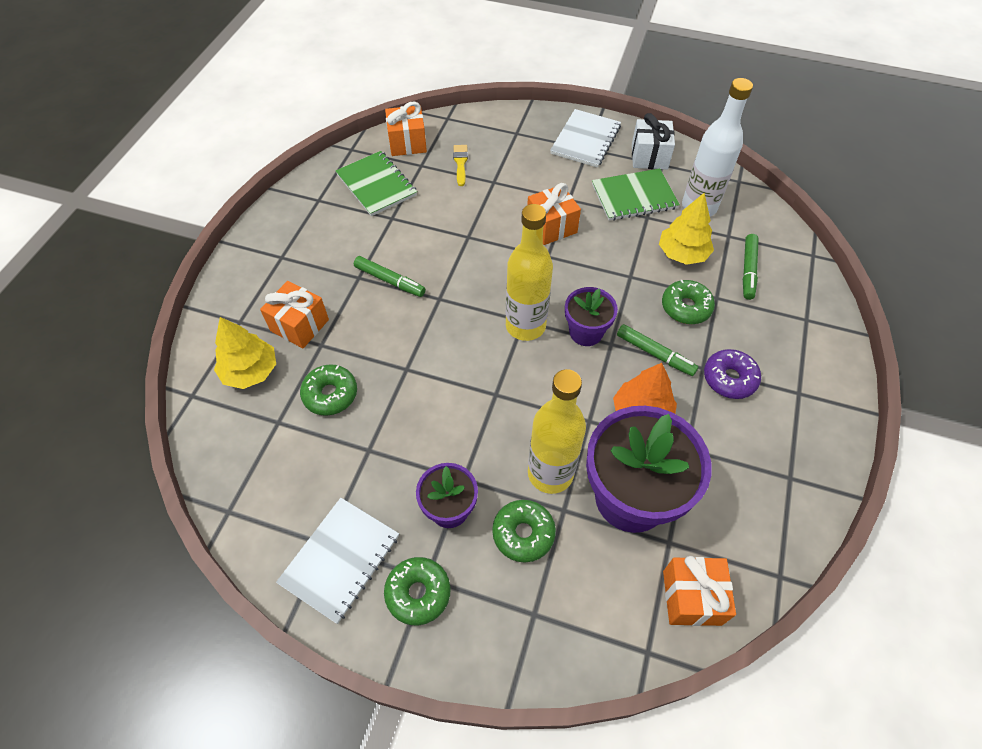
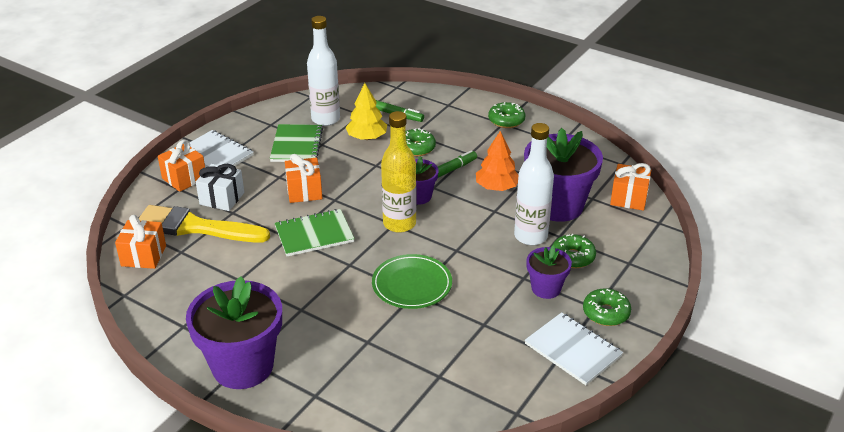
camera: 75 degrees left, 20 degrees down
(250, 371) = (378, 391): yellow tree -> none
(272, 257) = (243, 366): none -> purple flower pot
(299, 325) = (339, 353): orange gift -> orange gift (184, 178)
(330, 394) = (423, 340): green donut -> green donut (506, 120)
(376, 185) = (188, 284): green notebook -> green notebook (314, 234)
(390, 281) = (315, 290): green marker -> none
(420, 363) = (412, 284): none -> green plate
(460, 163) = (195, 227): yellow brush -> yellow brush, size x2.45
(550, 473) = (530, 236): yellow bottle -> white bottle
(649, 156) = (258, 128): white gift -> white gift (222, 198)
(729, 379) = (482, 146): purple donut -> none

